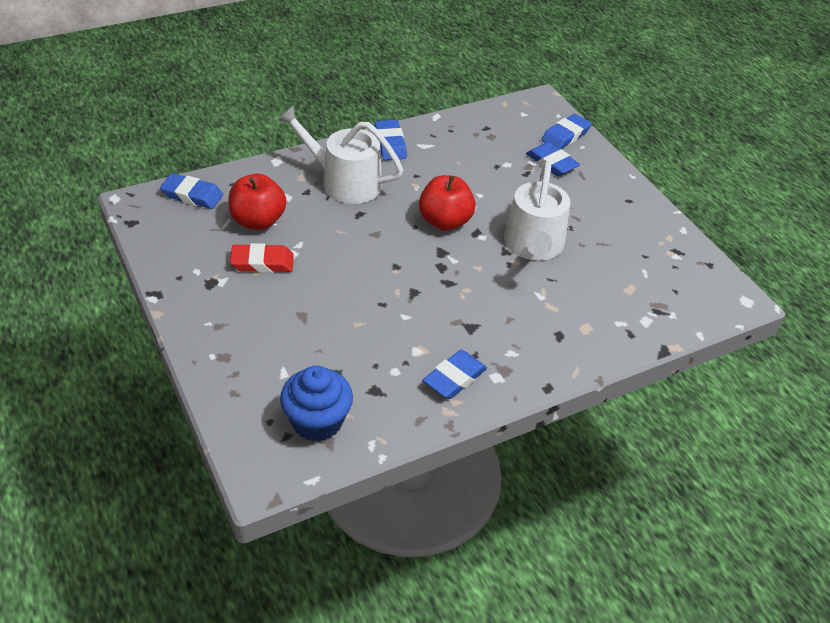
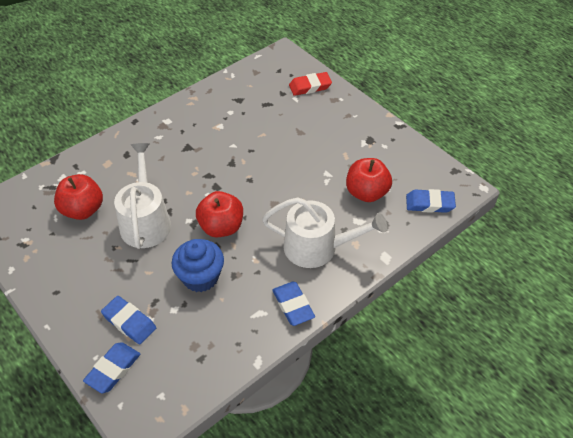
camera: 170 degrees right, 5 degrees up
(262, 262) = (344, 161): red eraser -> red eraser (310, 86)
(317, 421) = (265, 79): blue cupcake -> blue cupcake (200, 277)
(454, 378) = (193, 115): blue eraser -> none
(611, 273) = (83, 210): none -> red apple

